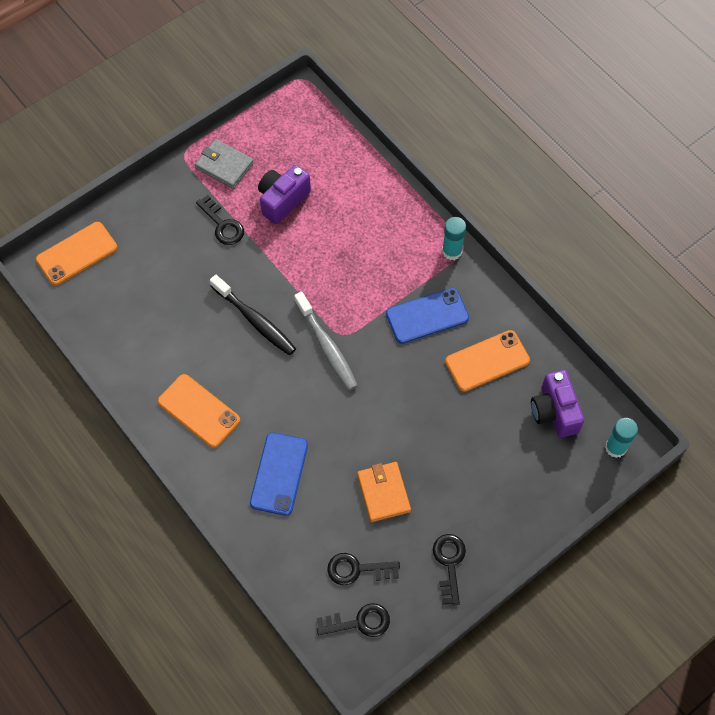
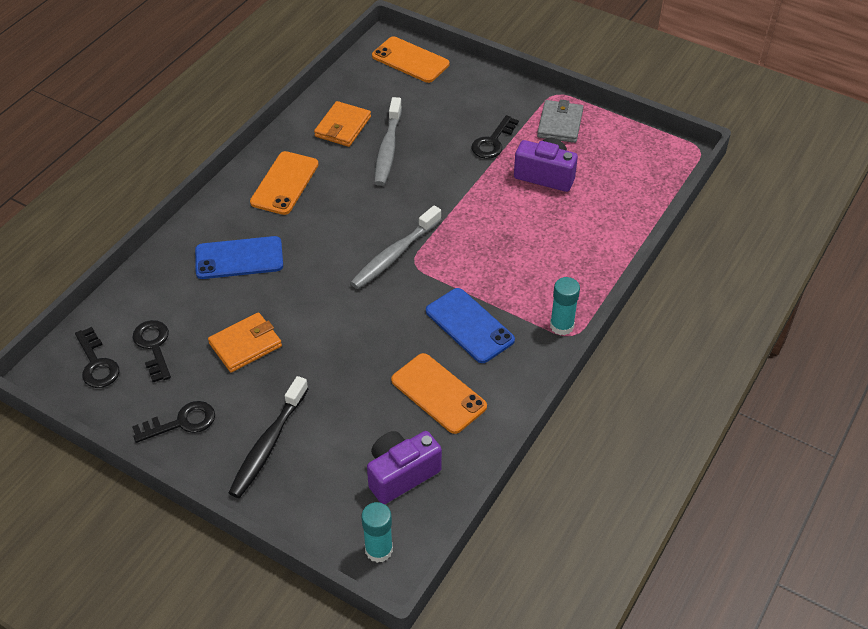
camera: 70 degrees right, 15 degrees down
(144, 340) = (343, 127): none -> orange wallet
(192, 311) = (388, 149): none -> grey toothbrush
(255, 320) = (399, 194): black toothbrush -> black toothbrush (268, 444)

